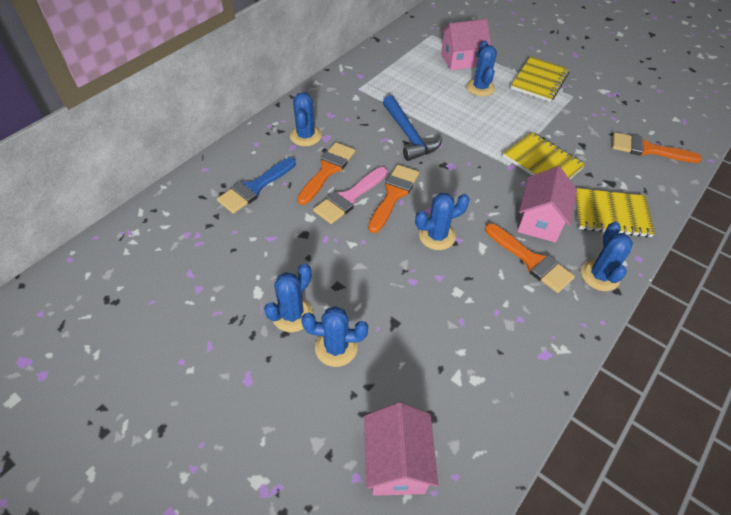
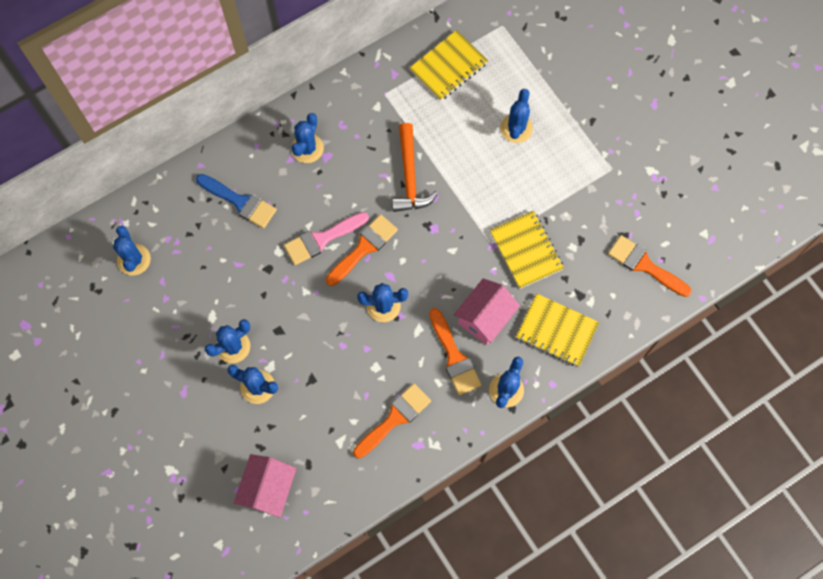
camera: 20 degrees right, 20 degrees up
(152, 262) = (134, 259): none -> blue cactus
(255, 188) = (240, 202): blue brush -> blue brush turned 120 degrees counterclockwise
(327, 170) = (313, 200): orange brush -> orange brush (394, 418)
(409, 135) = (410, 177): blue hammer -> orange hammer
(461, 60) = (517, 78): pink house -> none
(539, 81) = (587, 136): yellow notebook -> yellow notebook (448, 67)

